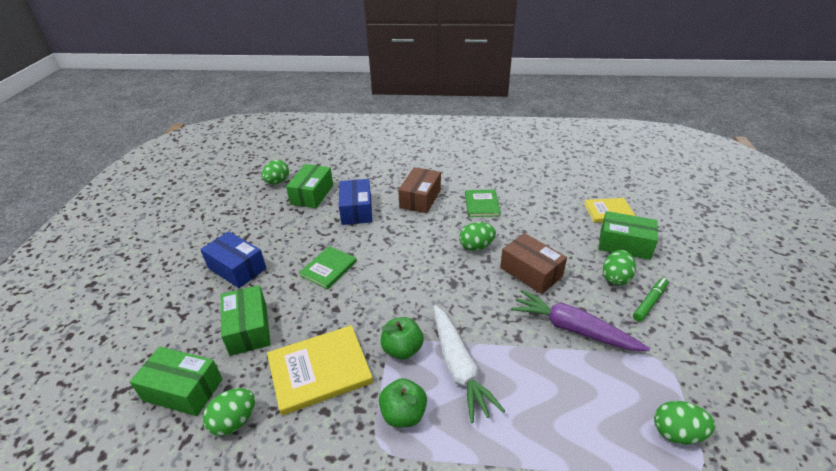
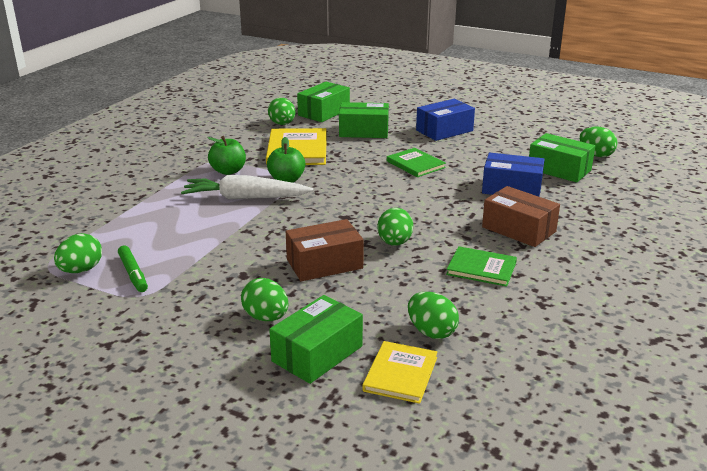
camera: 110 degrees right, 10 degrees down
(563, 209) = (431, 332): none -> green egg
(572, 329) = (227, 261): purple carrot -> none
(649, 302) = (210, 324): green marker -> green marker (133, 274)

